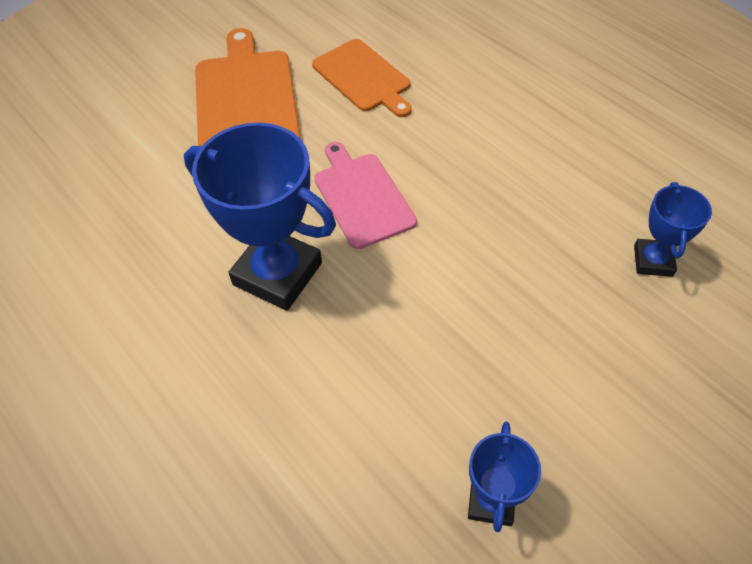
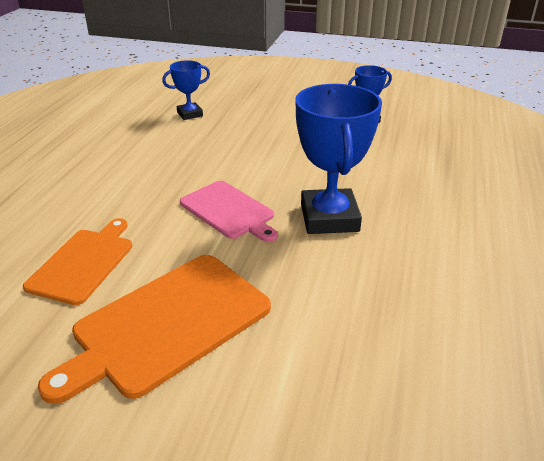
camera: 125 degrees left, 20 degrees down
(361, 197) = (229, 211): pink cutting board -> pink cutting board turned 75 degrees counterclockwise

